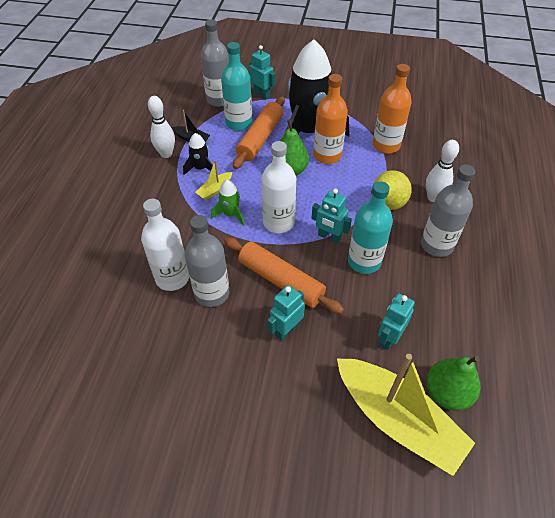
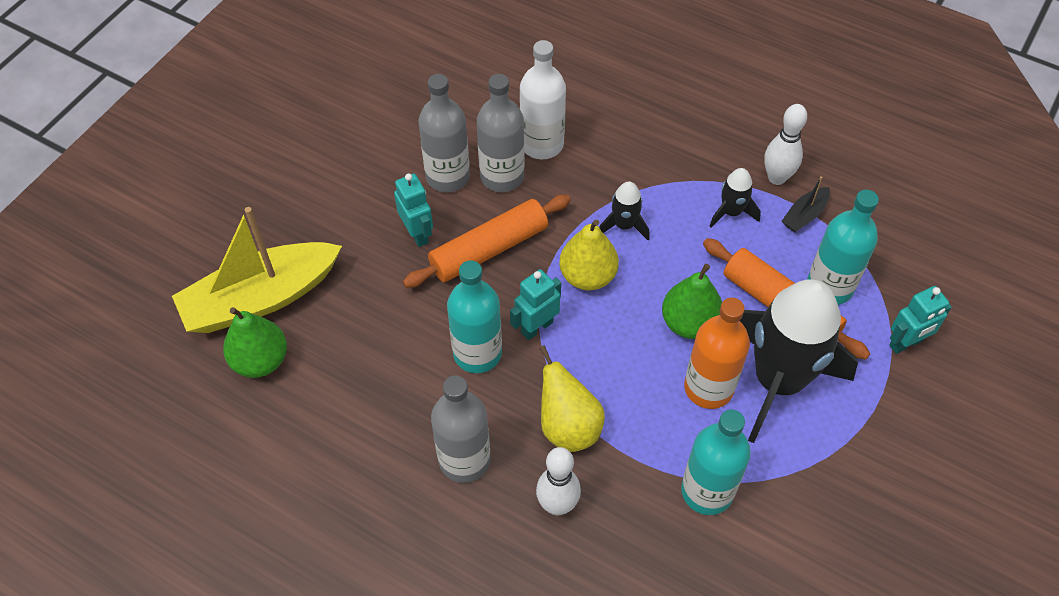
camera: 110 degrees right, 5 degrees up
(215, 190) = (679, 219): yellow boat -> none
(219, 100) = (903, 274): grey bottle -> grey bottle (447, 176)
(230, 214) = (624, 225): green rocket -> black rocket
(278, 222) = (587, 276): white bottle -> yellow pear
(386, 145) = (707, 491): orange bottle -> turquoise bottle
(389, 338) = (355, 332): turquoise robot -> none

